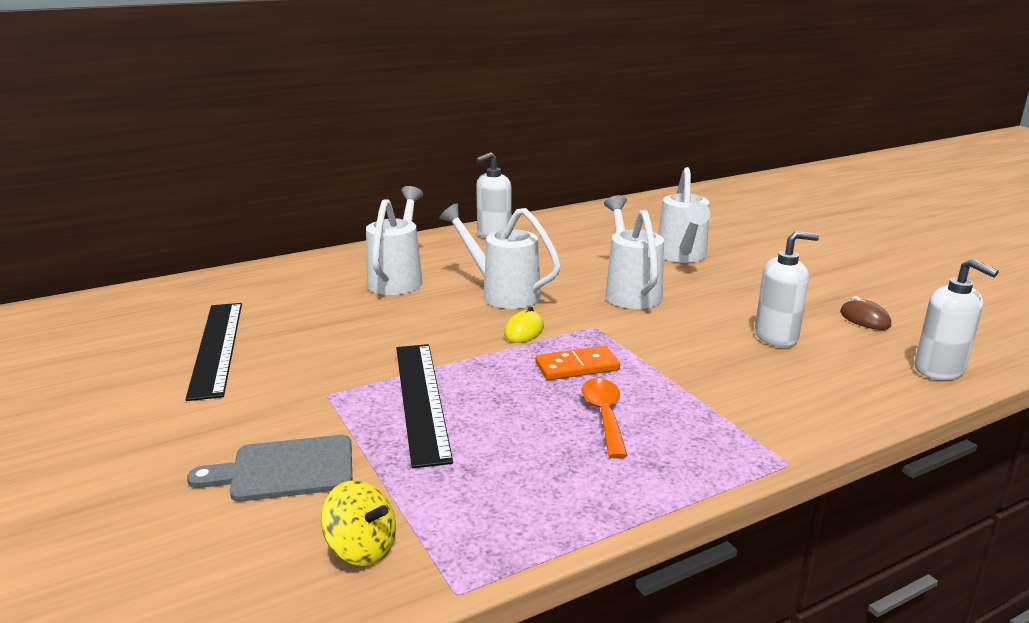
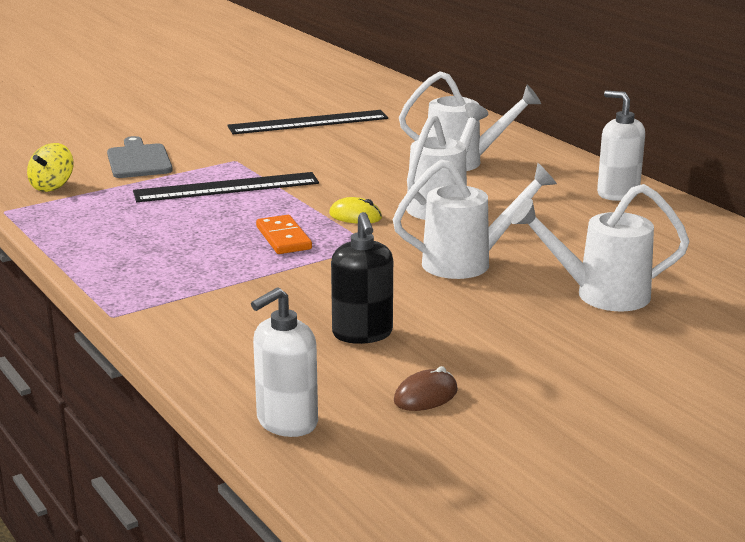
camera: 85 degrees right, 0 degrees up
(604, 416) = (196, 248): orange spoon -> none
(776, 337) = (362, 334): white soap dispenser -> black soap dispenser

